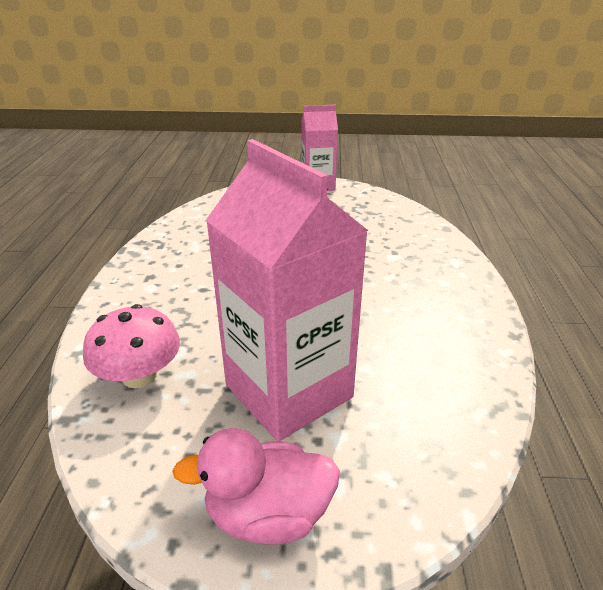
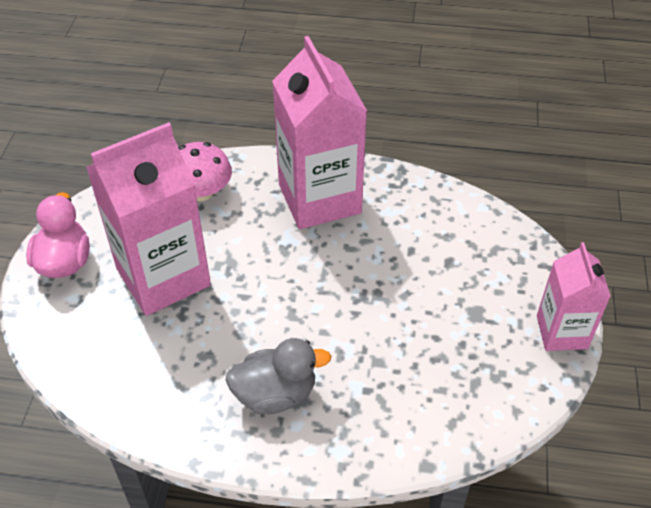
camera: 95 degrees right, 15 degrees up
(170, 285) = (319, 198): none -> pink carton
(418, 294) = (275, 394): none -> grey duck

